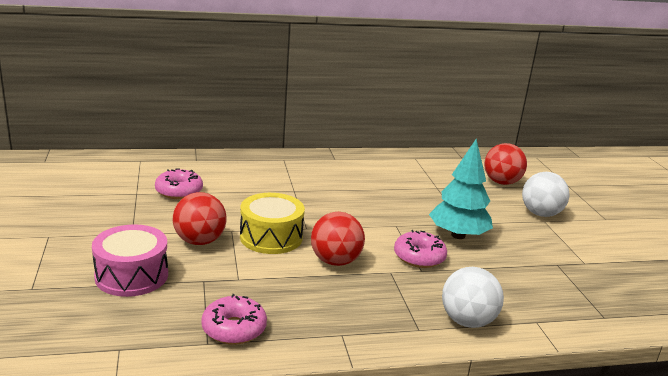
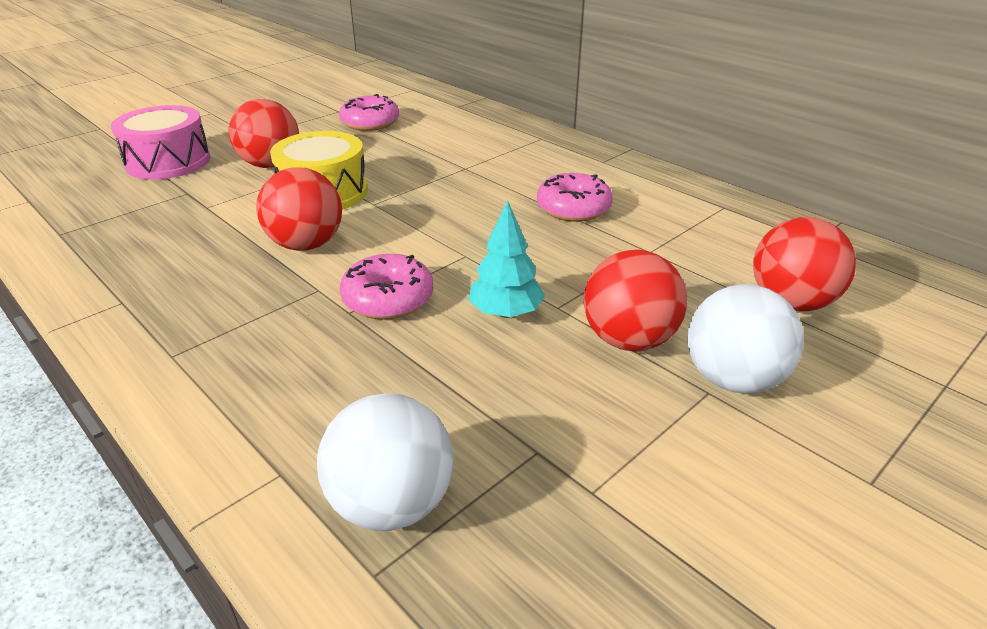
camera: 60 degrees right, 10 degrees up
(234, 329) = (96, 237): pink donut -> pink donut (573, 208)
(458, 235) = (505, 313): turquoise tree -> turquoise tree, size x0.62
(467, 321) = (226, 393): white ball -> white ball (391, 504)
(501, 220) = (628, 340): none -> red ball

